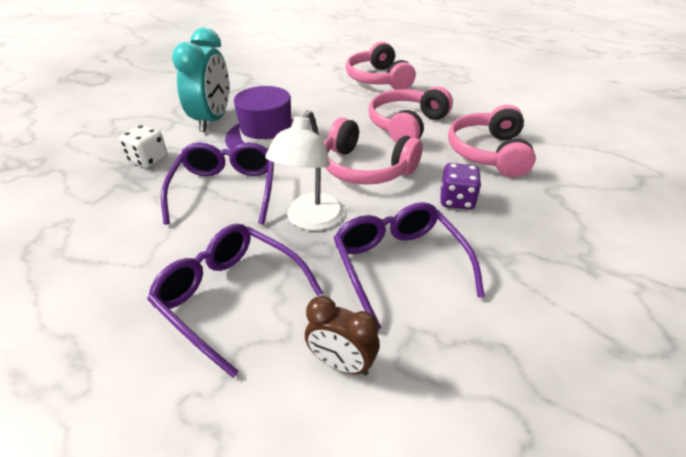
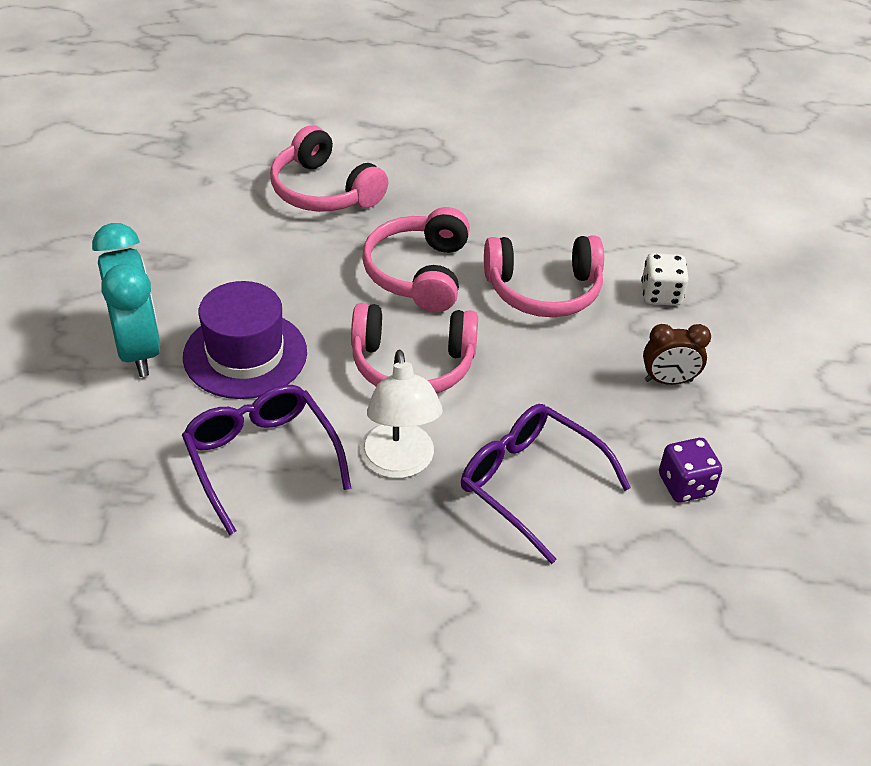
camera: 30 degrees left, 5 degrees up
(148, 159) = (108, 449): white dice -> white dice (660, 294)
(230, 297) = (384, 588): purple glasses -> none
(341, 363) = (540, 607): brown clock -> brown clock (668, 380)
(457, 200) = (544, 376): purple dice -> purple dice (685, 485)
(489, 153) = (543, 290): pink headphones -> pink headphones turned 75 degrees counterclockwise

